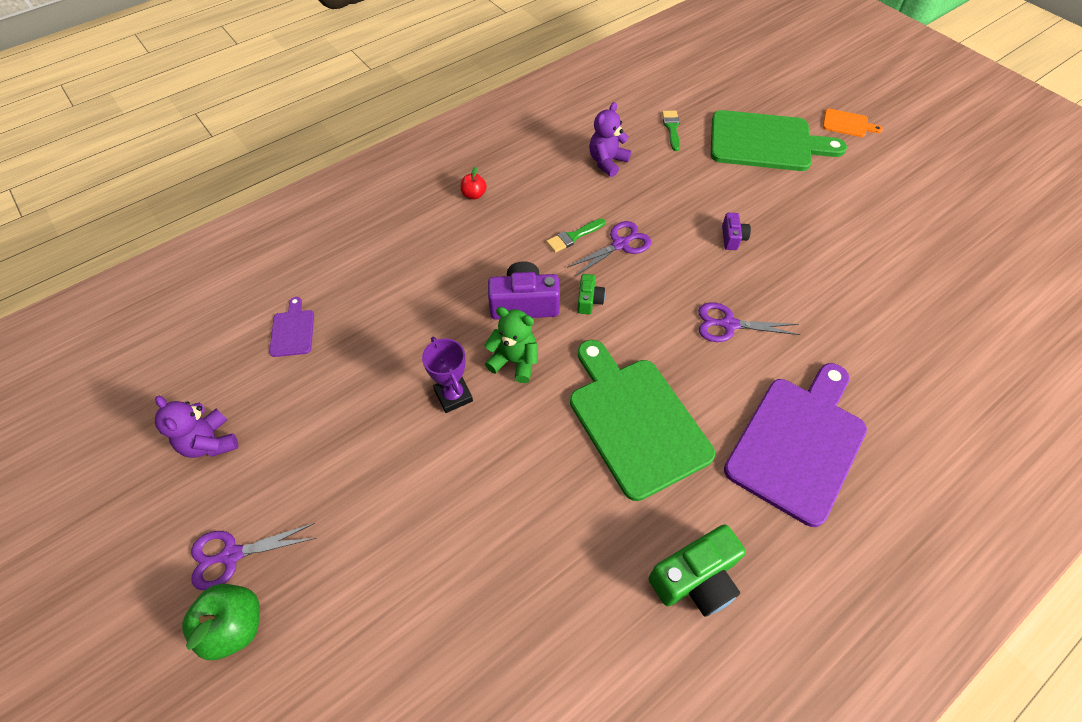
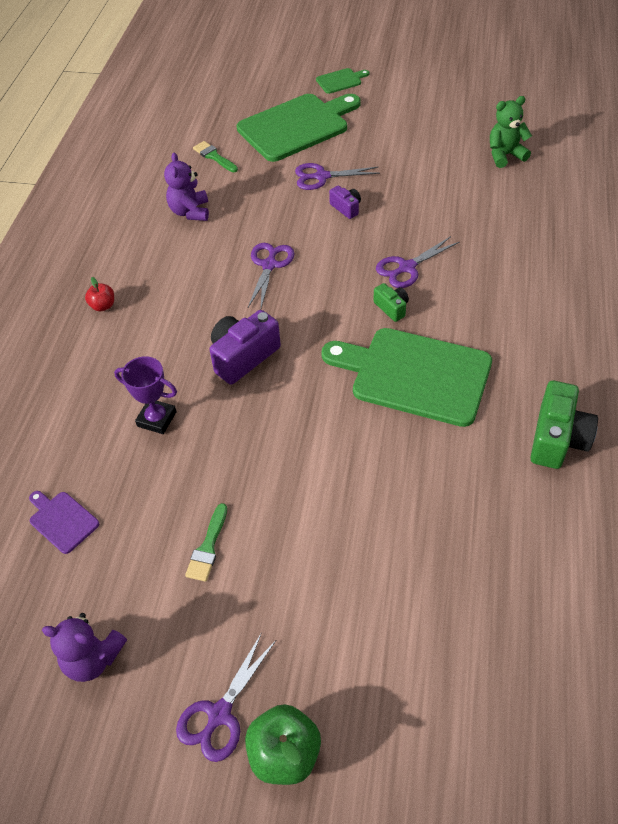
camera: 40 degrees left, 5 degrees down
(453, 395) = (264, 460): purple trophy -> purple trophy (157, 419)
(514, 361) = (283, 401): green teddy bear -> green teddy bear (505, 155)
(573, 236) = (226, 283): green brush -> green brush (208, 547)
(589, 300) = (291, 320): green camera -> green camera (391, 308)
(740, 198) = (322, 177): none -> purple scissors
(798, 443) = (529, 310): purple cutting board -> none
(847, 124) = (340, 81): orange cutting board -> green cutting board

